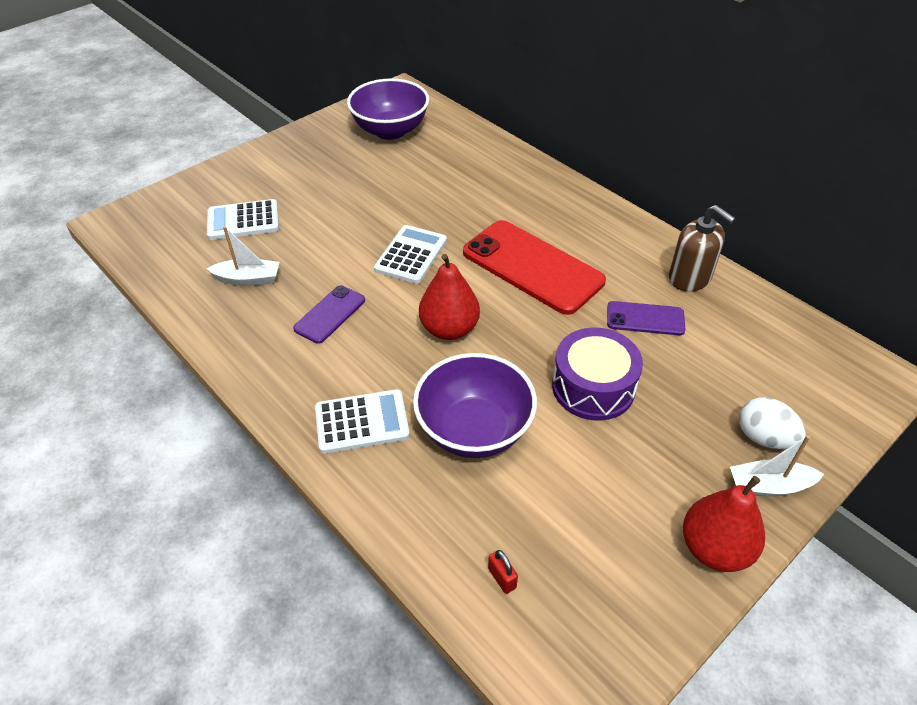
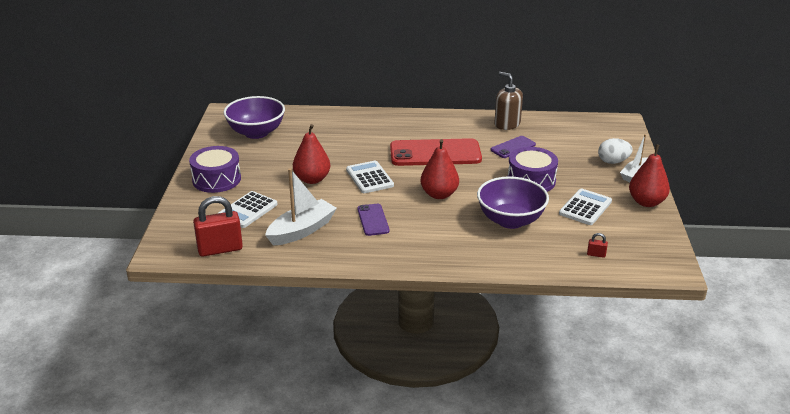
camera: 45 degrees left, 15 degrees down
(154, 251) = (220, 249): none -> red padlock
(248, 279) = (302, 230): white boat -> white boat, size x1.57
(274, 166) = (216, 179): none -> purple drum
(353, 220) = (312, 179): none -> red pear
(362, 422) = (460, 246): white calculator -> white calculator (585, 207)
(690, 278) = (507, 124): brown soap dispenser -> brown soap dispenser turned 135 degrees counterclockwise

